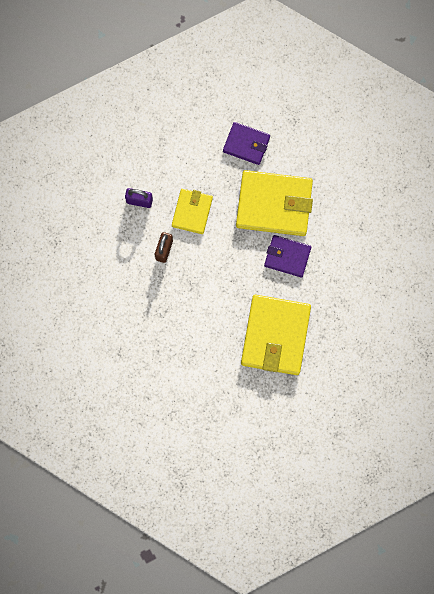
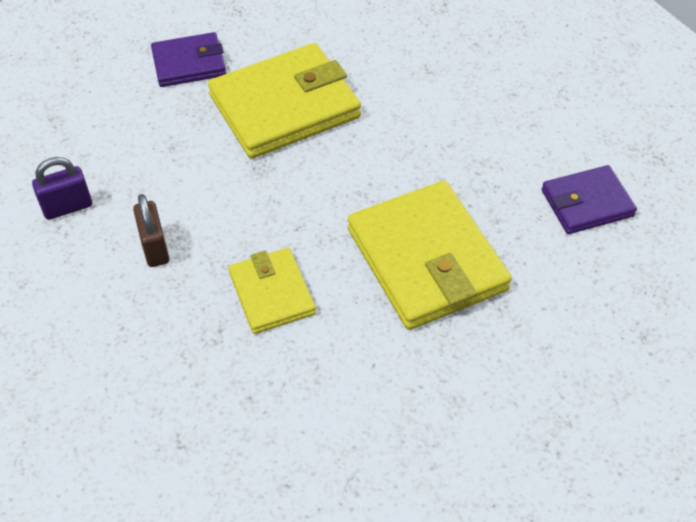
camera: 35 degrees left, 25 degrees down
(192, 212) = (165, 177): yellow wallet -> yellow wallet (272, 293)
(287, 256) = (356, 154): purple wallet -> purple wallet (586, 203)

